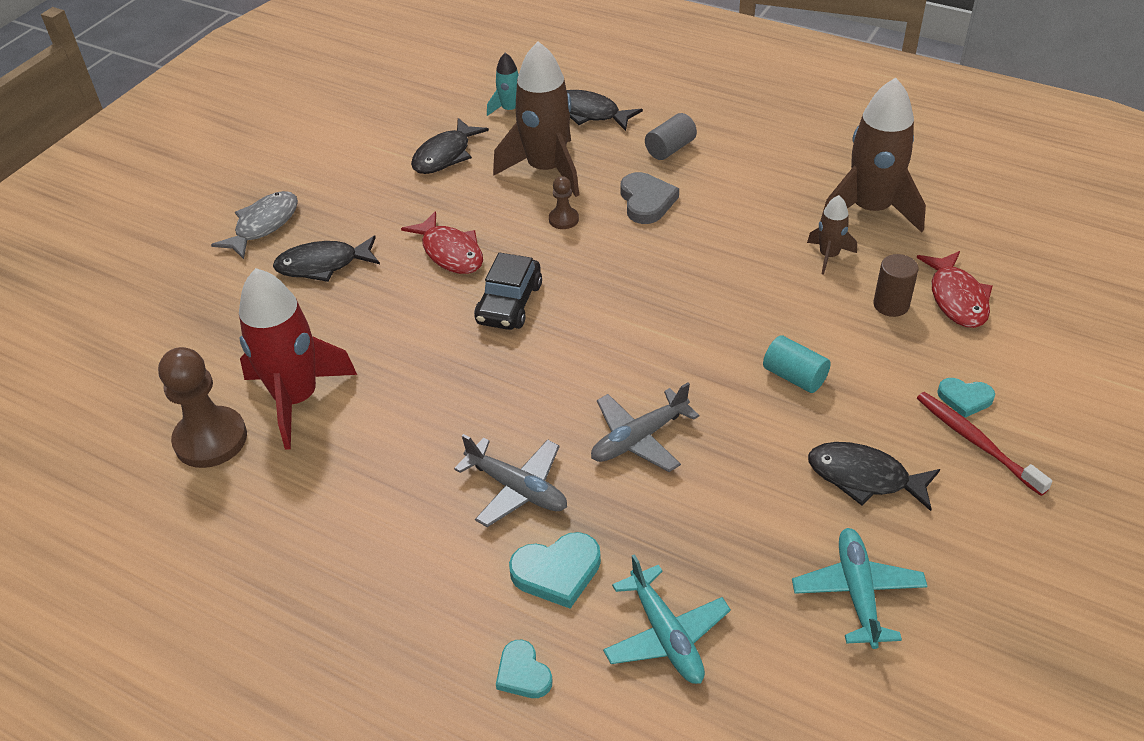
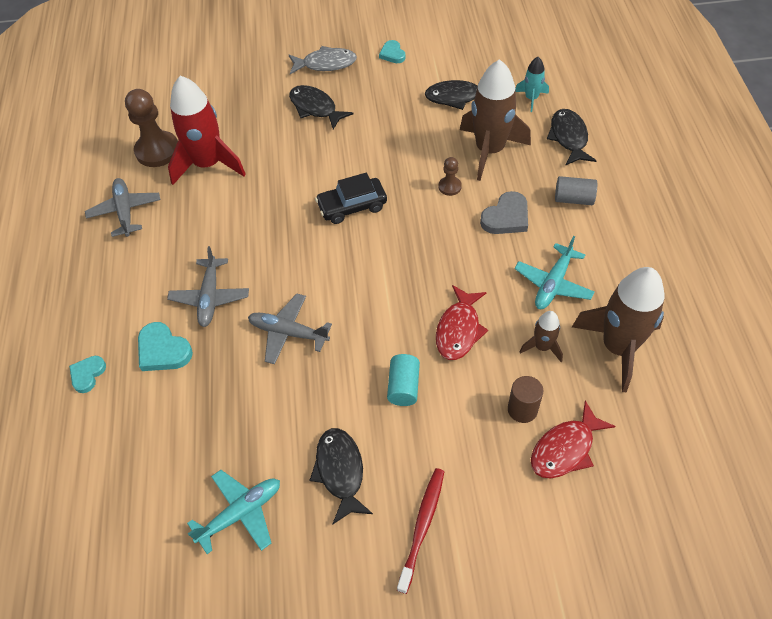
camera: 55 degrees right, 10 degrees up
(279, 518) = (125, 211): none -> grey plane
(450, 252) = (373, 153): red fish -> red fish (459, 330)
(666, 635) = (149, 427): turquoise plane -> turquoise plane (553, 284)
(965, 398) = (461, 500): turquoise heart -> turquoise heart (392, 54)

